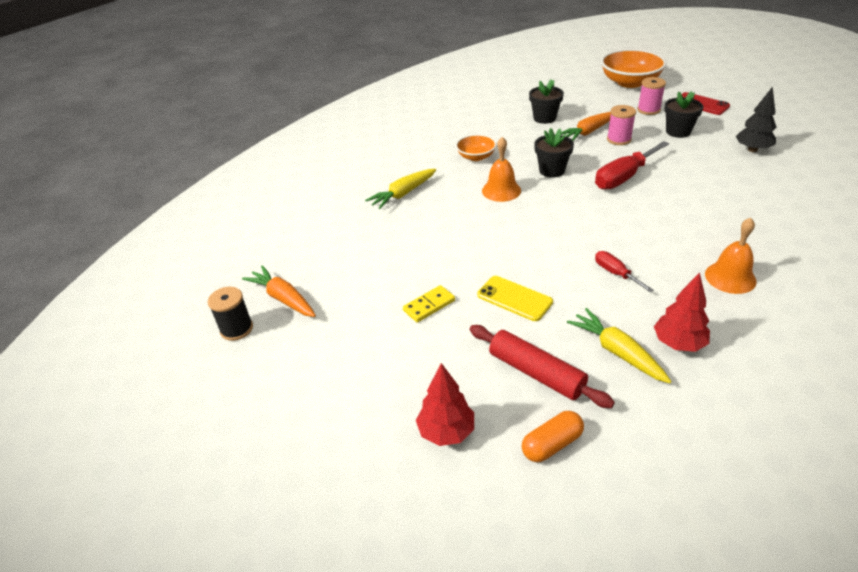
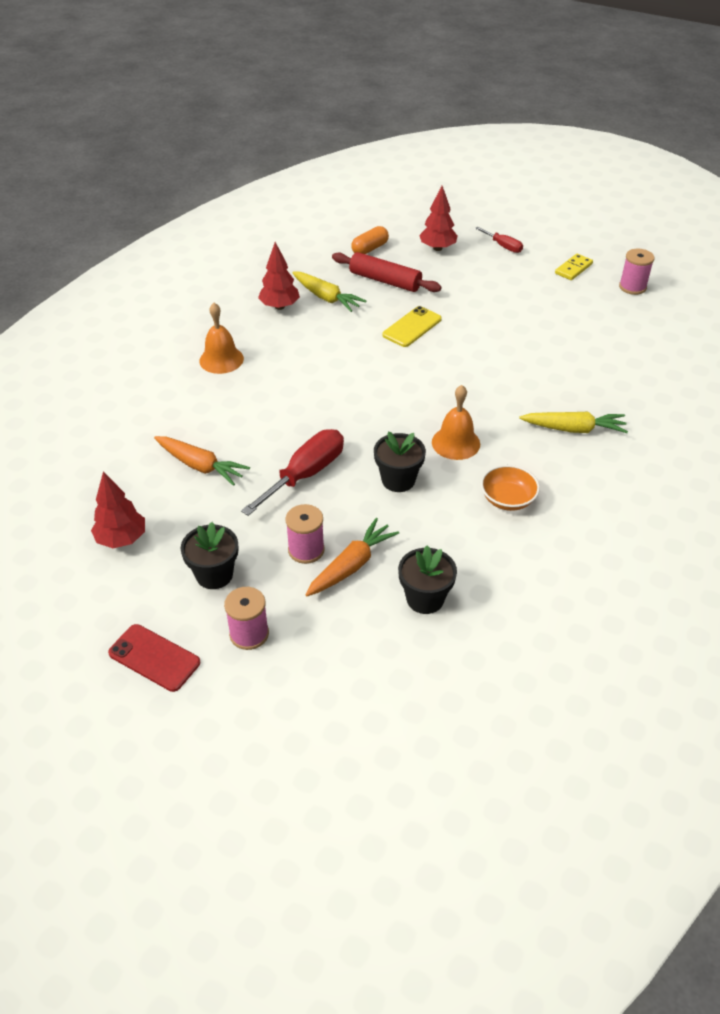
camera: 165 degrees right, 5 degrees up
(236, 329) = (632, 287): black spool -> pink spool
(283, 298) = (614, 311): orange carrot -> orange carrot (200, 466)
(403, 194) = (573, 429): yellow carrot -> yellow carrot turned 60 degrees clockwise
(429, 305) = (483, 316): yellow domino -> yellow domino (573, 269)
(514, 298) = (412, 327): yellow phone -> yellow phone turned 75 degrees counterclockwise
(615, 273) = (324, 355): red screwdriver -> red screwdriver (503, 246)
(630, 82) = (270, 735): orange bowl -> none
(752, 149) = (122, 539): black tree -> red tree

